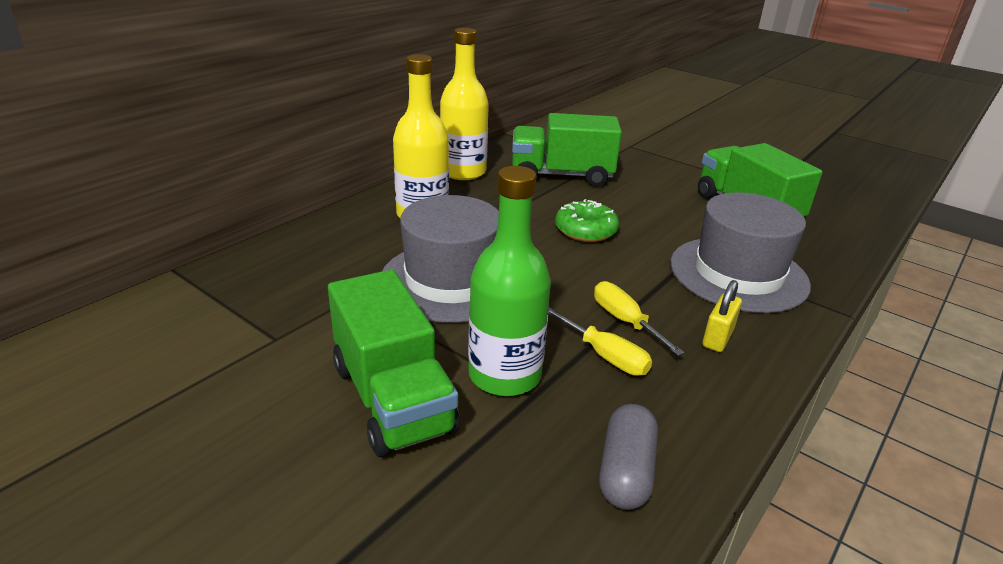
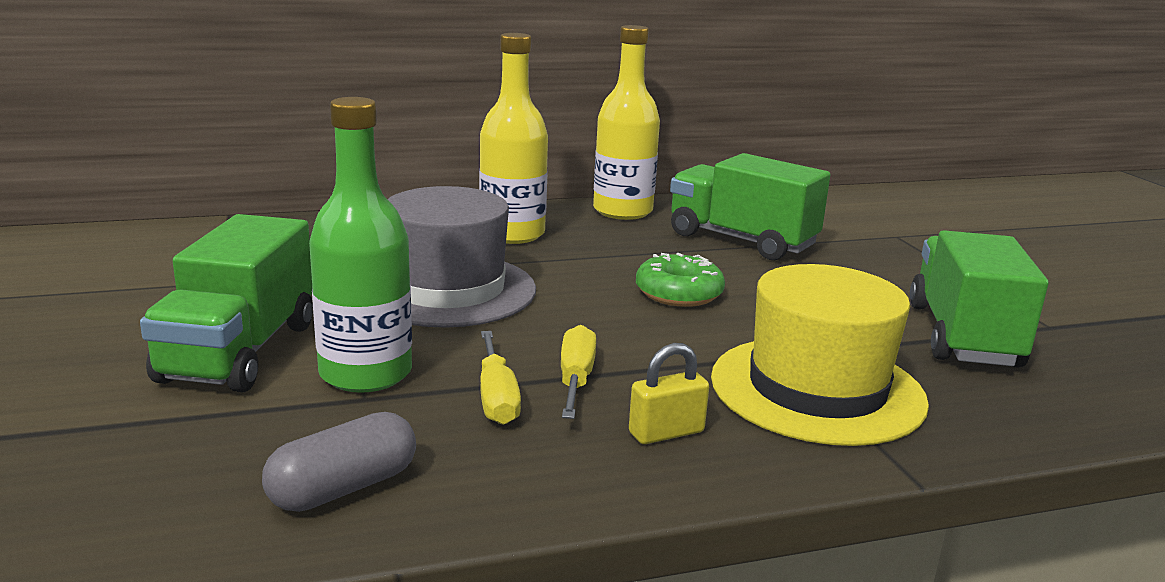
camera: 35 degrees right, 10 degrees down
(738, 274) = (817, 389): grey hat -> yellow hat

